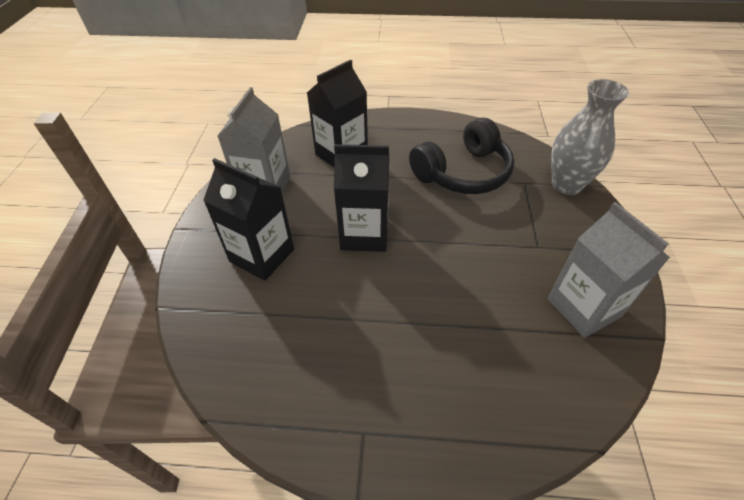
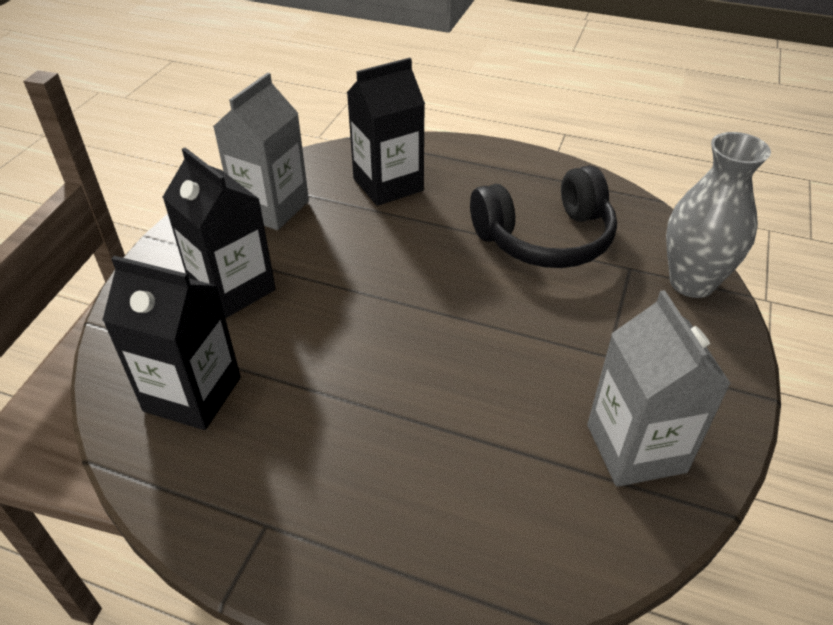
camera: 15 degrees right, 5 degrees down
(364, 234) = (373, 290): black carton -> black carton (192, 394)

